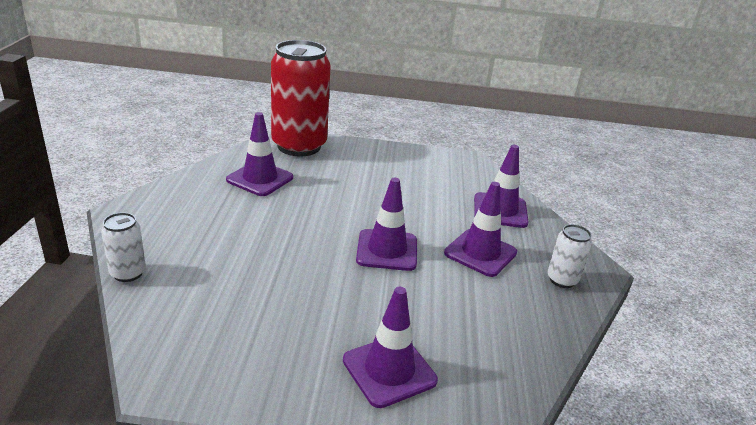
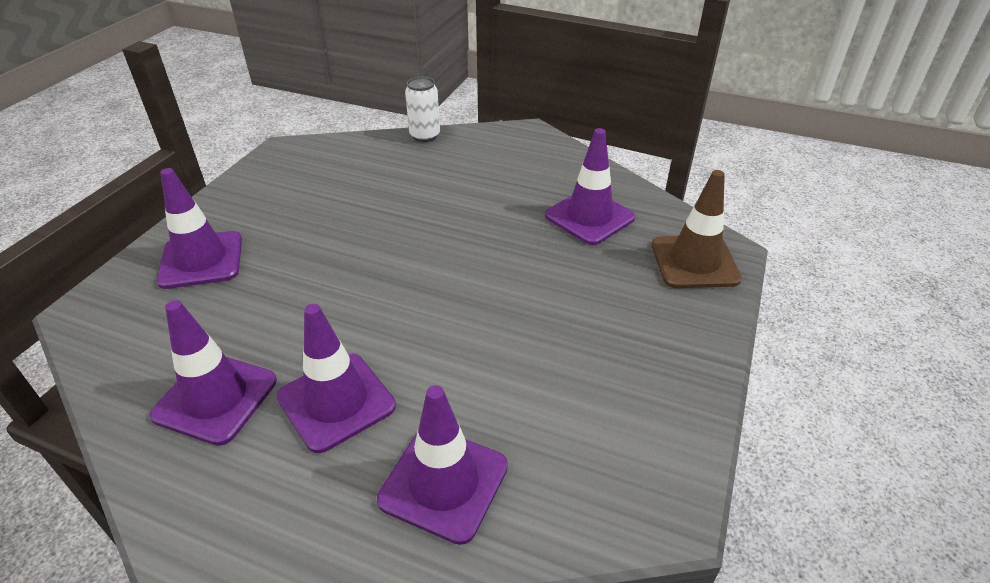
camera: 110 degrees right, 10 degrees up
(299, 146) = (694, 262): red can -> brown traffic cone
(387, 250) = (388, 300): purple traffic cone -> purple traffic cone (215, 398)
(562, 280) = (217, 489): white can -> none

